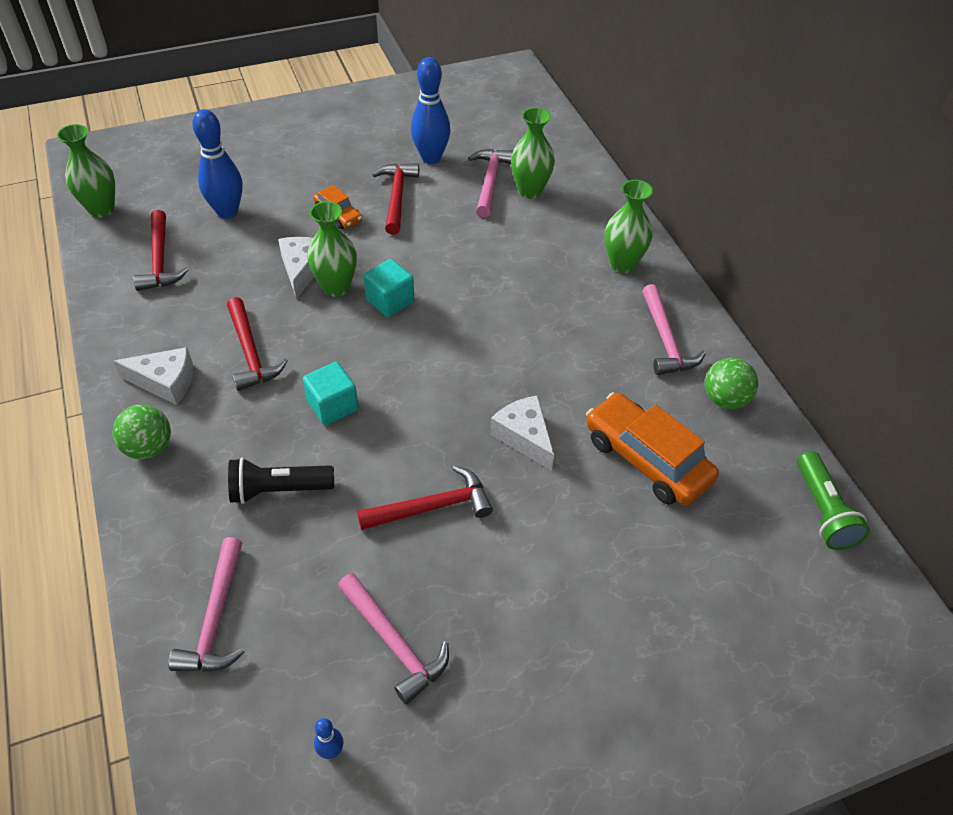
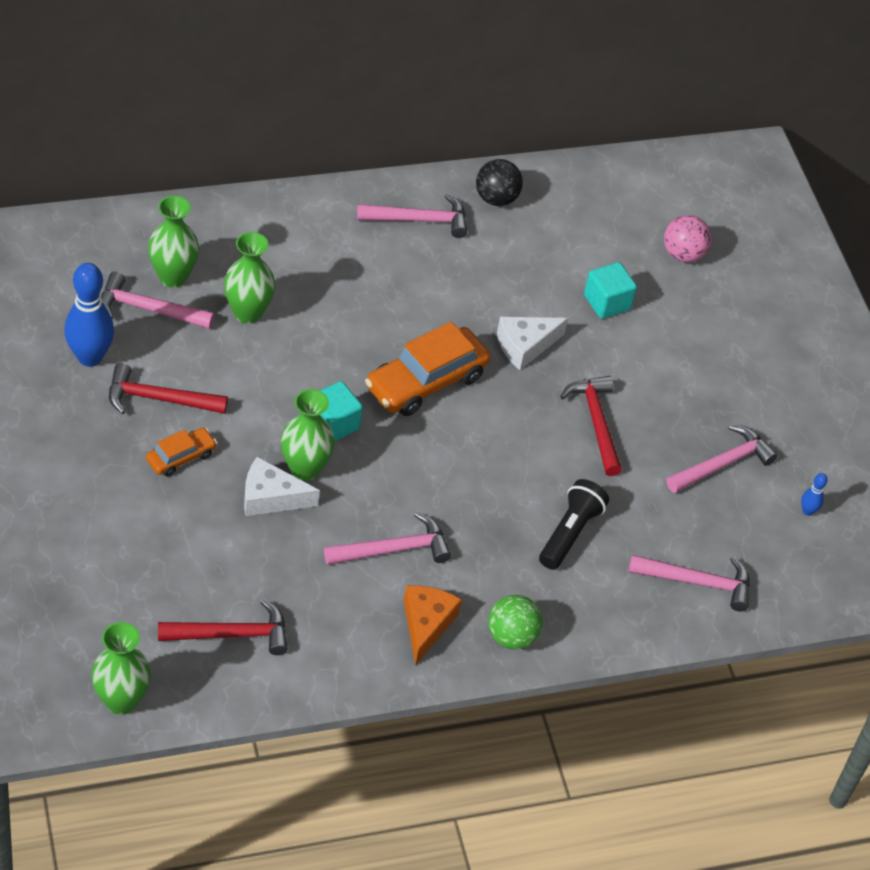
camera: 90 degrees left, 0 degrees up
(165, 382) = (426, 624): white cheese -> orange cheese
(227, 212) = (153, 566): blue bowling pin -> none
(251, 352) = (393, 549): red hammer -> pink hammer
(278, 490) = (570, 533): black flashlight -> black flashlight turned 150 degrees counterclockwise
(332, 406) = (473, 485): turquoise cube -> turquoise cube (607, 302)
(622, 264) = (308, 226): green vase -> green vase (247, 313)
(646, 459) = (557, 268): orange car -> orange car (426, 382)
(720, 588) = (683, 254): none -> pink ball
(725, 399) = (496, 198): green ball -> black ball
(823, 511) = (617, 173): green flashlight -> none

